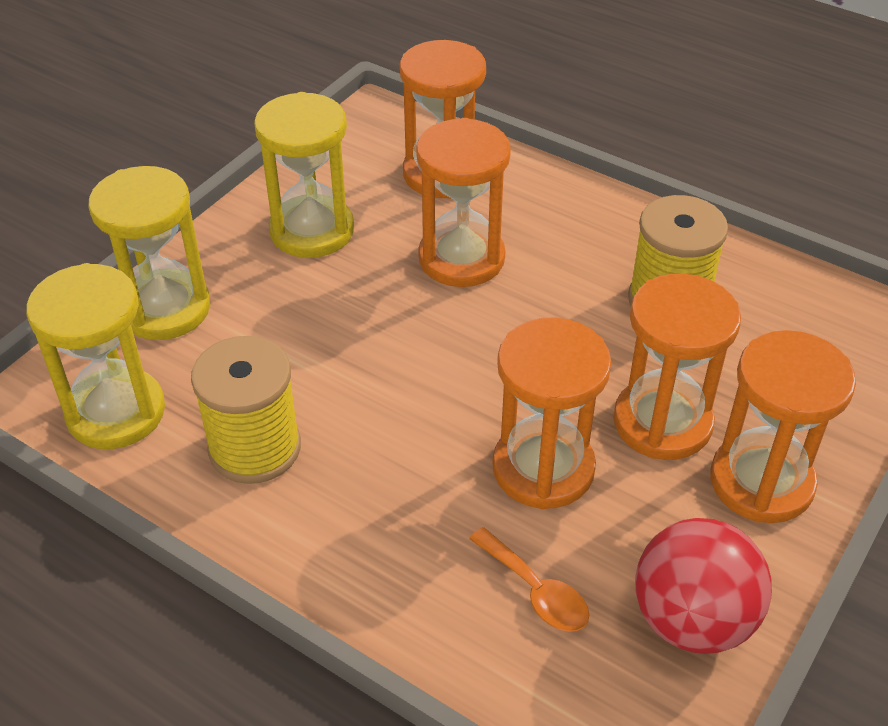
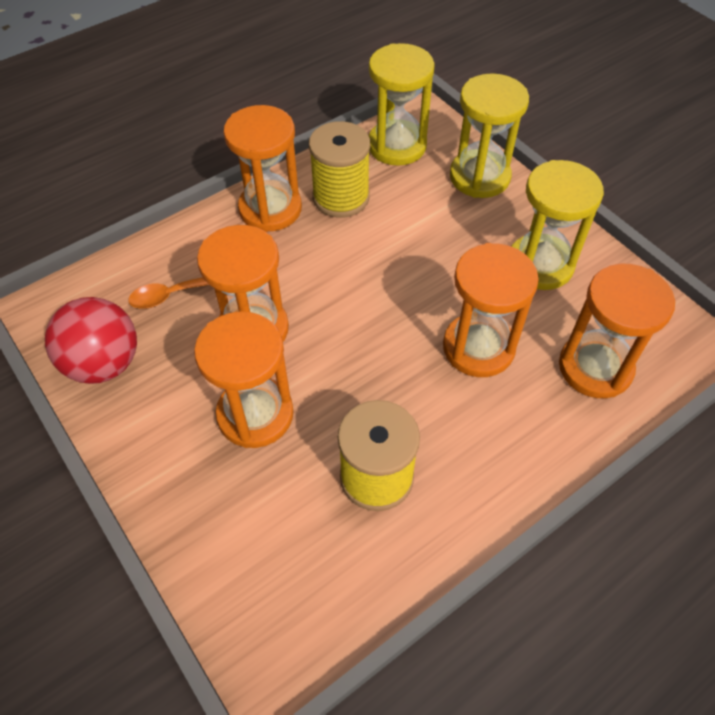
camera: 110 degrees right, 10 degrees up
(761, 482) = (173, 453): orange hourglass -> orange hourglass (270, 209)

